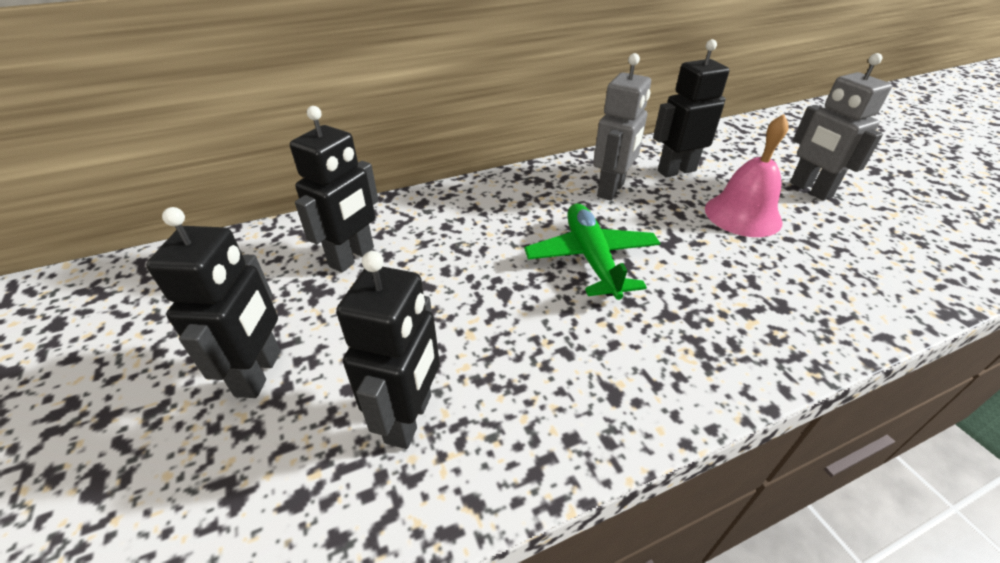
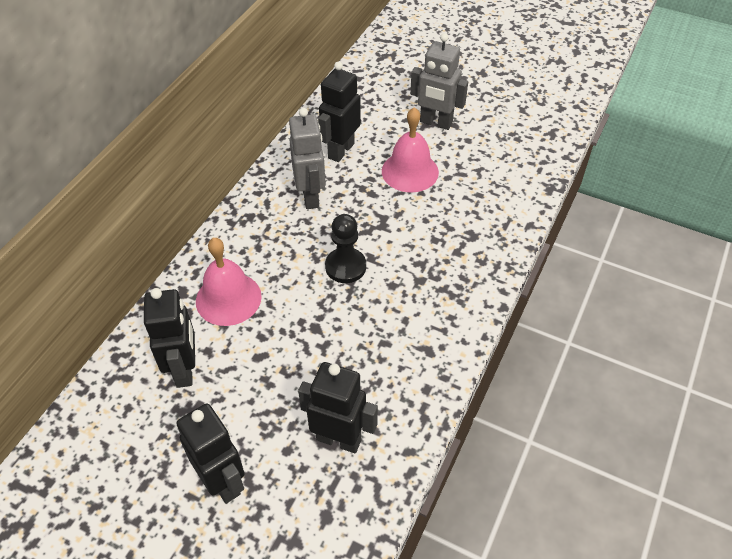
camera: 40 degrees left, 10 degrees up
(409, 418) = (339, 439): black robot -> black robot turned 45 degrees counterclockwise
(452, 226) = (228, 298): none -> pink bell
(591, 258) = (345, 267): green plane -> black pawn

